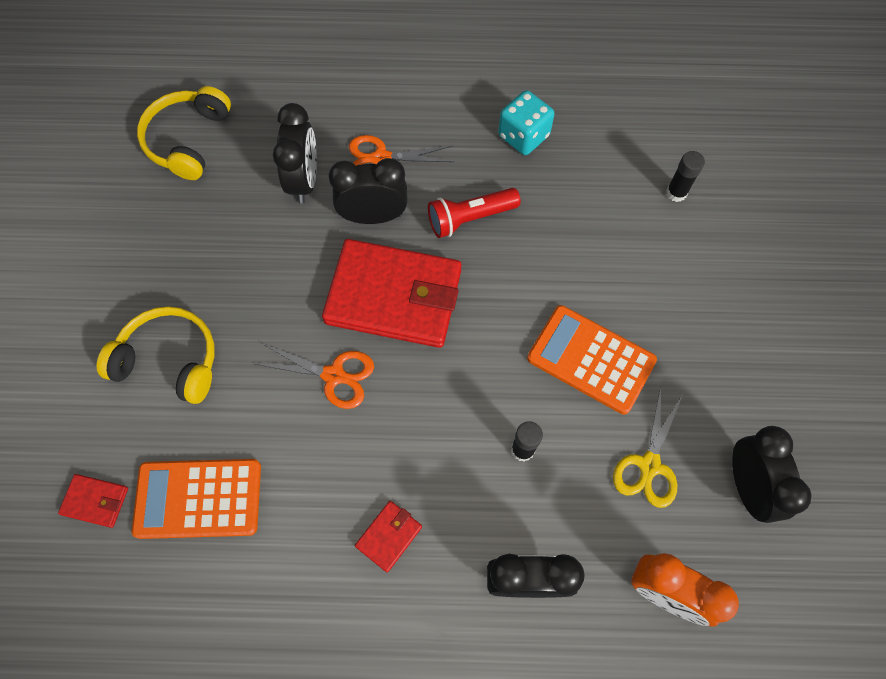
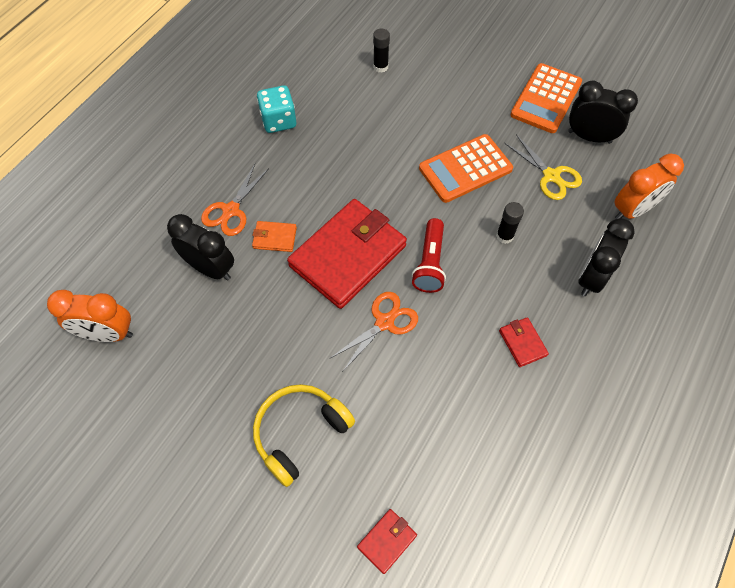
camera: 60 degrees left, 5 degrees down
(188, 140) = (108, 334): yellow headphones -> orange clock
(198, 498) = (427, 459): orange calculator -> orange calculator (546, 99)
(373, 216) = (275, 238): black clock -> orange wallet
(470, 218) = (319, 182): red flashlight -> red flashlight (429, 263)

